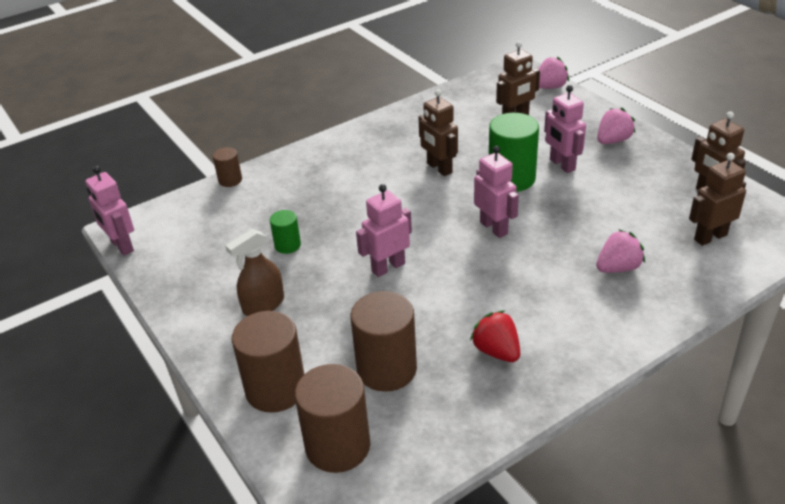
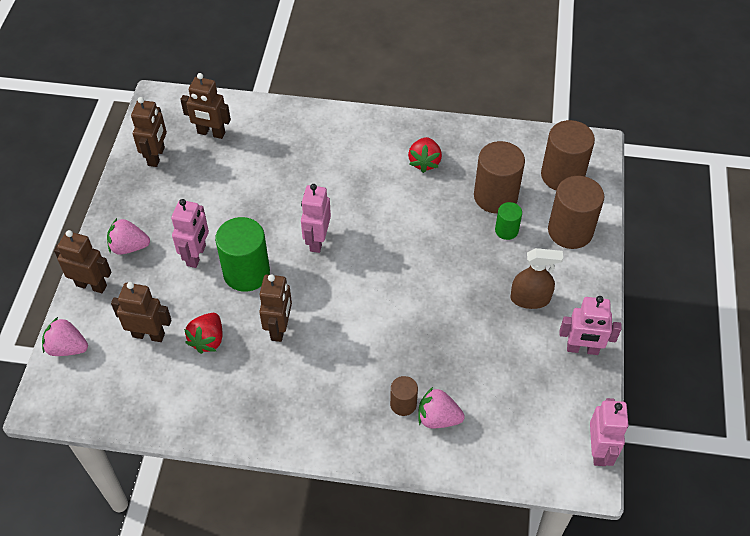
camera: 140 degrees left, 15 degrees up
(230, 180) = (452, 464): brown cylinder -> brown cylinder (403, 404)
(287, 245) = (469, 341): green cylinder -> green cylinder (506, 230)
(388, 267) = (421, 265): pink robot -> pink robot (582, 349)
(475, 136) = (208, 340): none -> red strawberry
(594, 113) = (91, 285): none -> brown robot
(618, 268) = (290, 156): pink strawberry -> pink strawberry (438, 418)

